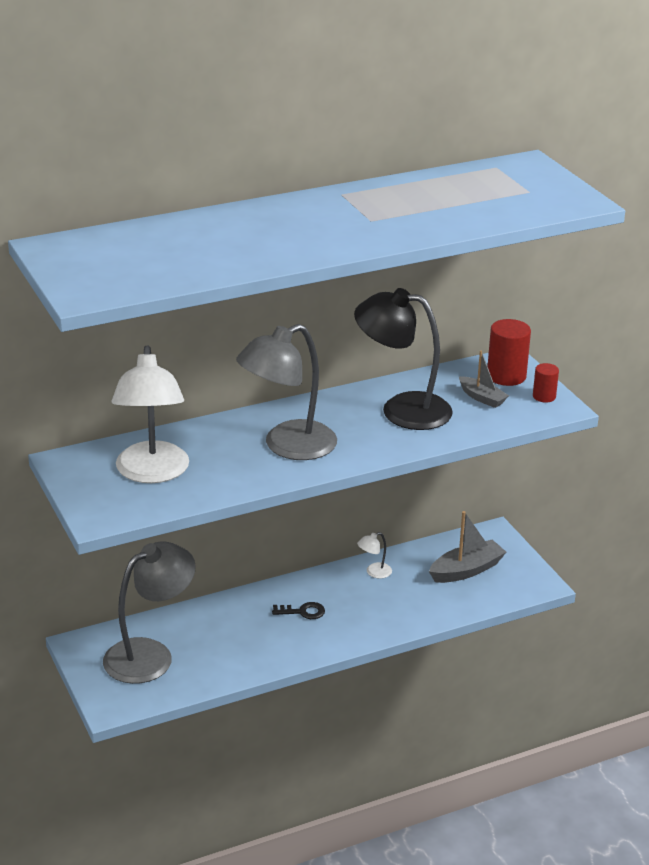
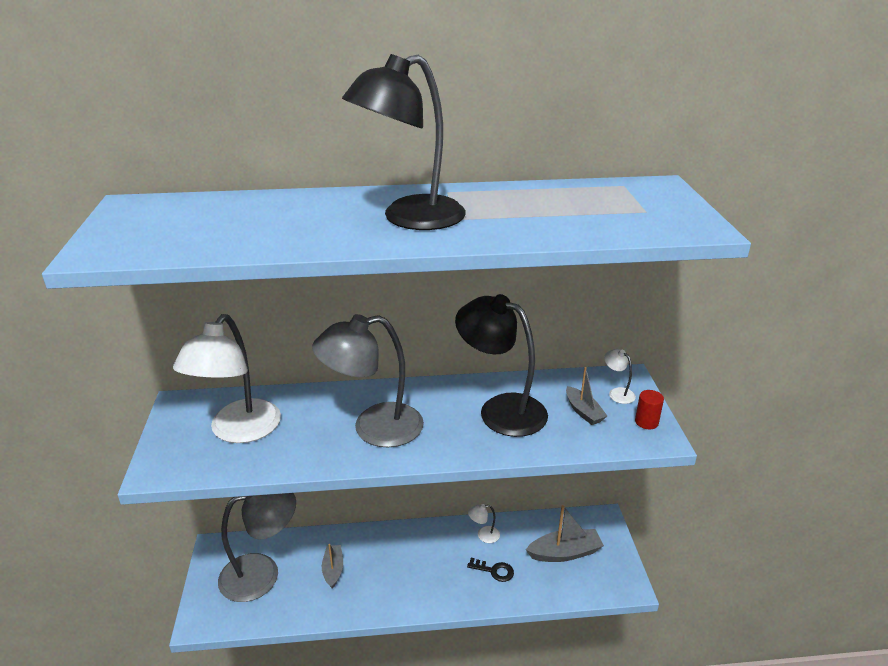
camera: 20 degrees right, 0 degrees up
(228, 635) = (333, 570): none -> grey boat
(303, 612) = (406, 561): black key -> black key (494, 571)
(331, 226) = (409, 219): none -> black lamp
(506, 376) = (617, 393): red cylinder -> white lamp

